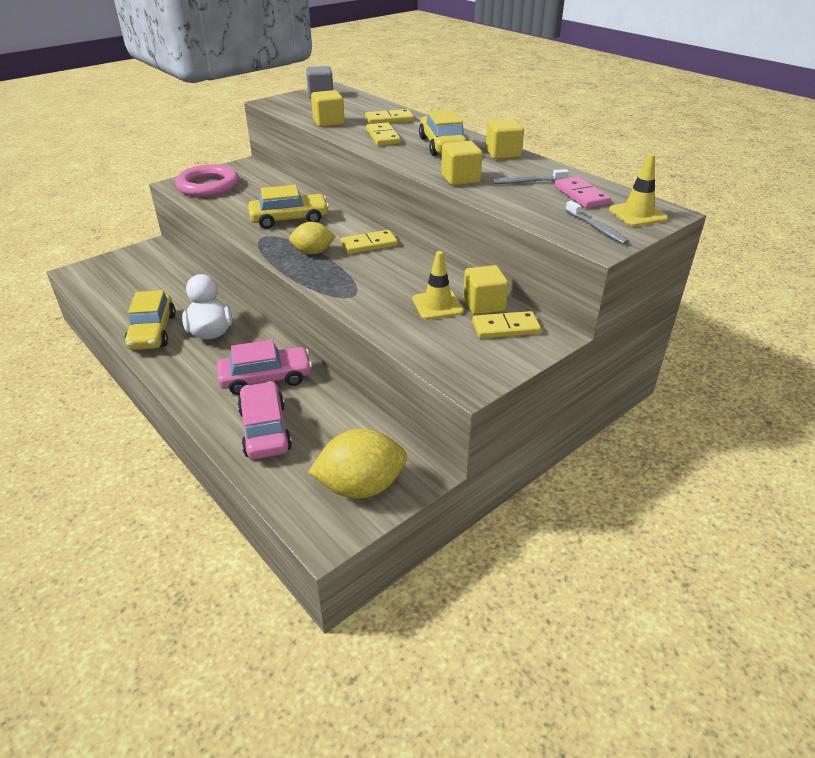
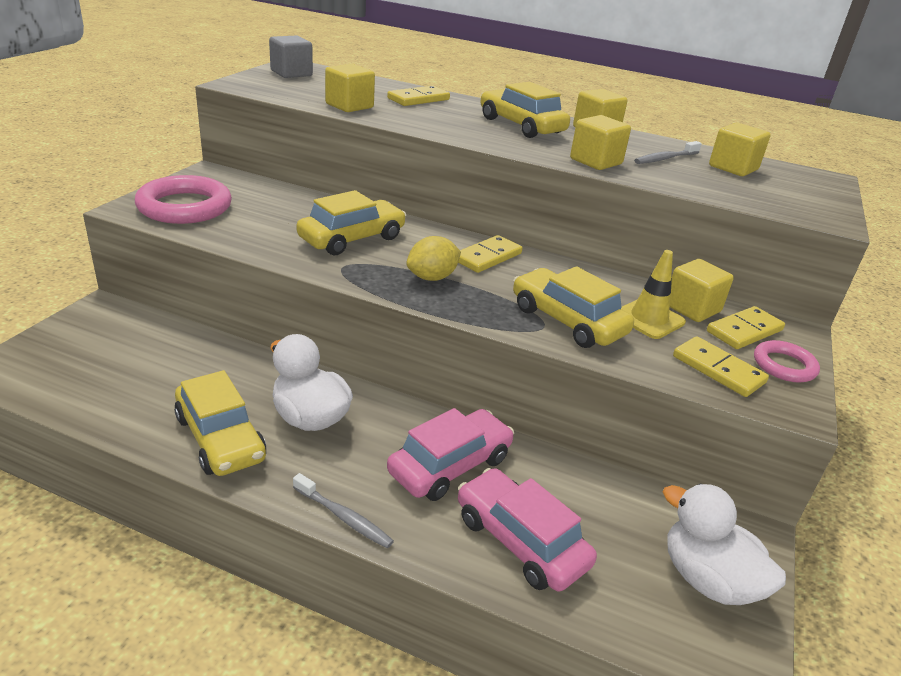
camera: 30 degrees left, 5 degrees down
(361, 486) = (708, 579): yellow lemon -> white duck
(373, 295) = (568, 321): none -> yellow car
(383, 137) = (441, 119): yellow domino -> yellow domino (718, 369)
(504, 357) = (784, 365): none -> pink ring
(581, 195) = (733, 168): pink domino -> yellow cube
(596, 228) = (799, 201): grey toothbrush -> grey toothbrush (344, 517)
(637, 214) = (808, 182): yellow traffic cone -> none

